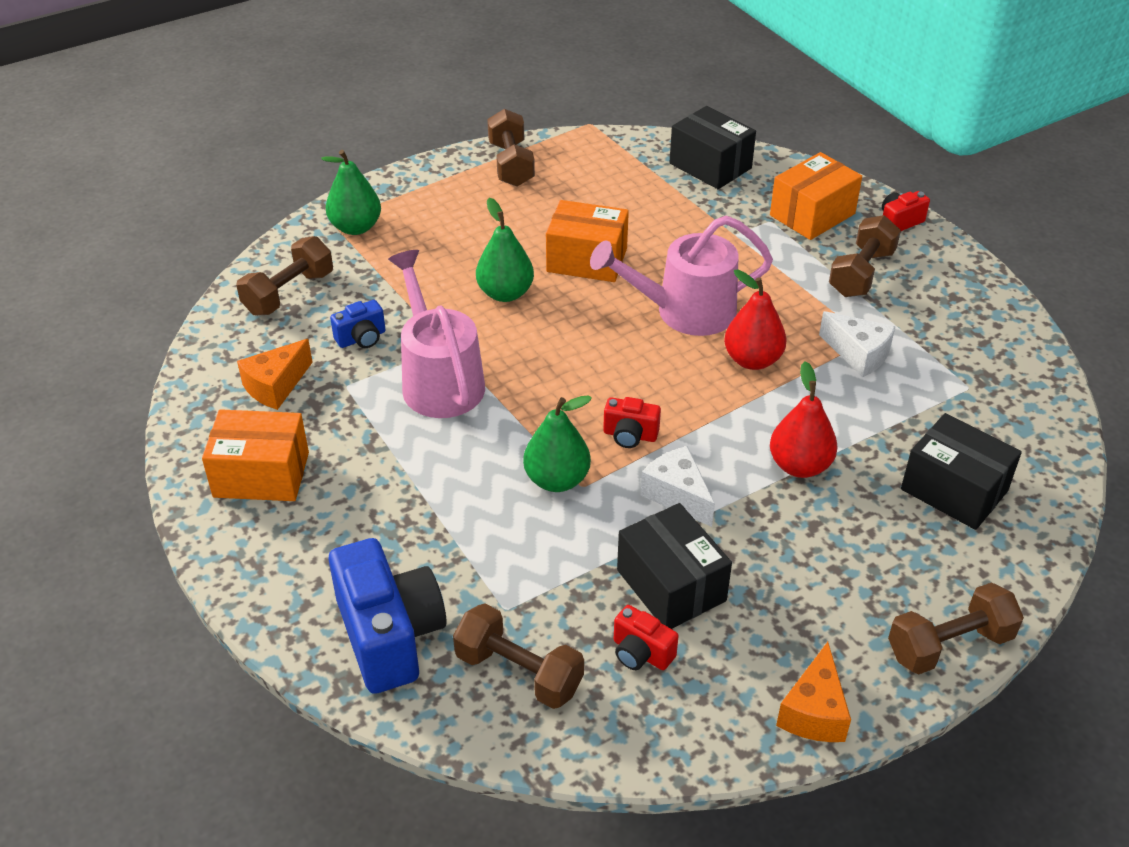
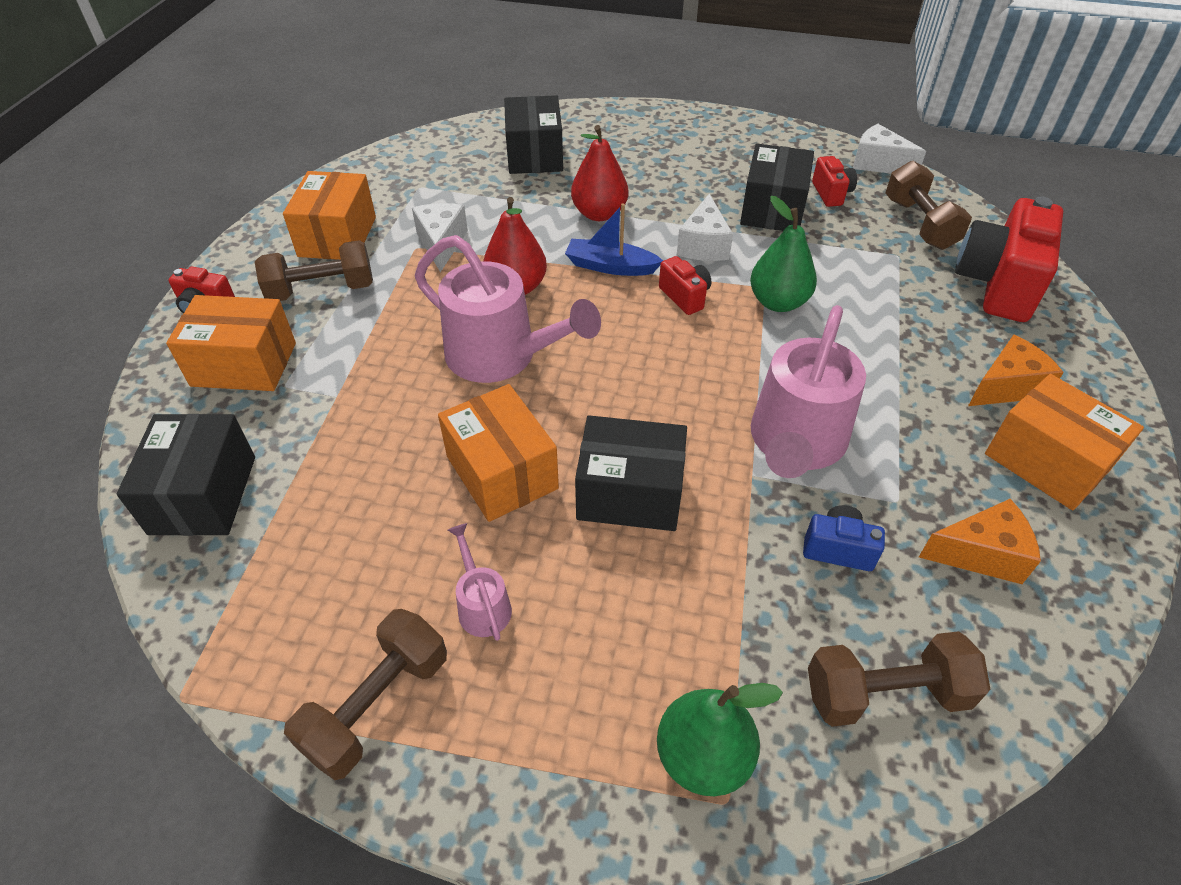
camera: 135 degrees left, 5 degrees up
(390, 636) = (997, 285): blue camera -> red camera
(505, 293) = (630, 493): green pear -> black box
(516, 212) = (482, 604): none -> pink watering can
(641, 750) = (878, 163): none -> white cheese
(717, 422) = (610, 266): none -> blue boat
(814, 712) = (765, 131): orange cheese -> orange cheese (1006, 387)
(931, 309) = (337, 236): none -> orange box
(949, 645) = (657, 115): brown dumbbell -> none

